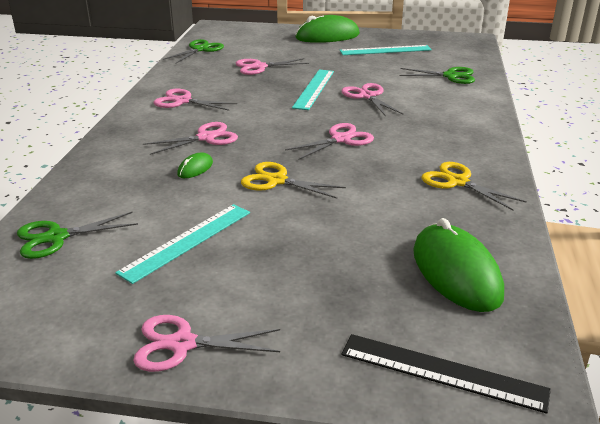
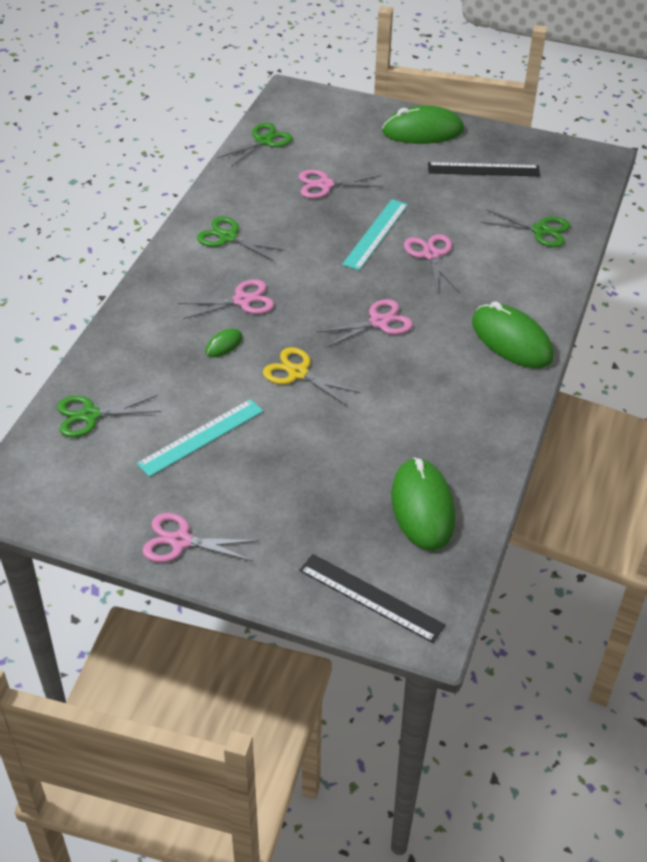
camera: 10 degrees right, 15 degrees up
(182, 101) = (228, 237): pink scissors -> green scissors
(385, 50) = (483, 169): turquoise ruler -> black ruler
(457, 182) = (472, 400): yellow scissors -> none
(468, 139) = (511, 340): none -> green mouse

